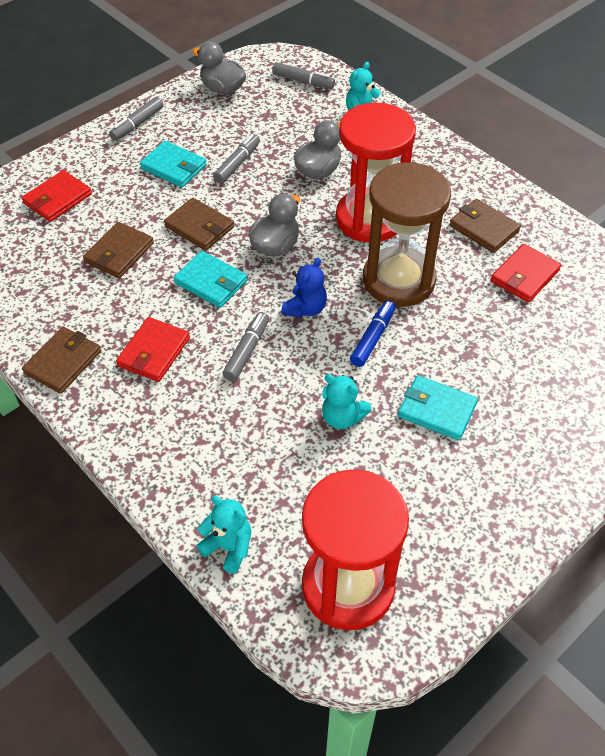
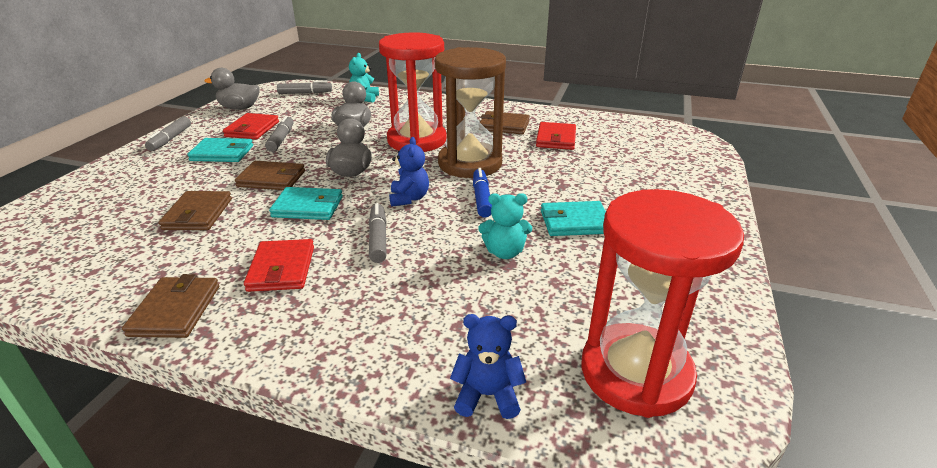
camera: 30 degrees left, 20 degrees down
(57, 199) = (106, 198): red wallet -> red wallet (252, 129)
(228, 547) = (487, 395): turquoise teddy bear -> blue teddy bear

